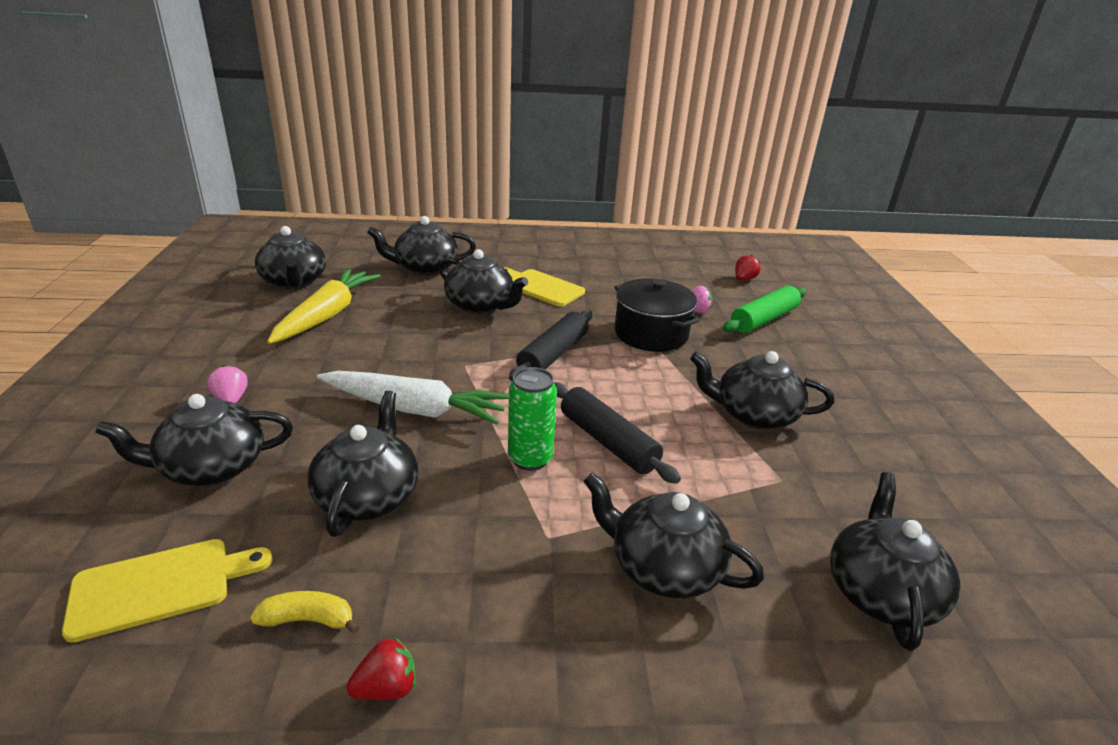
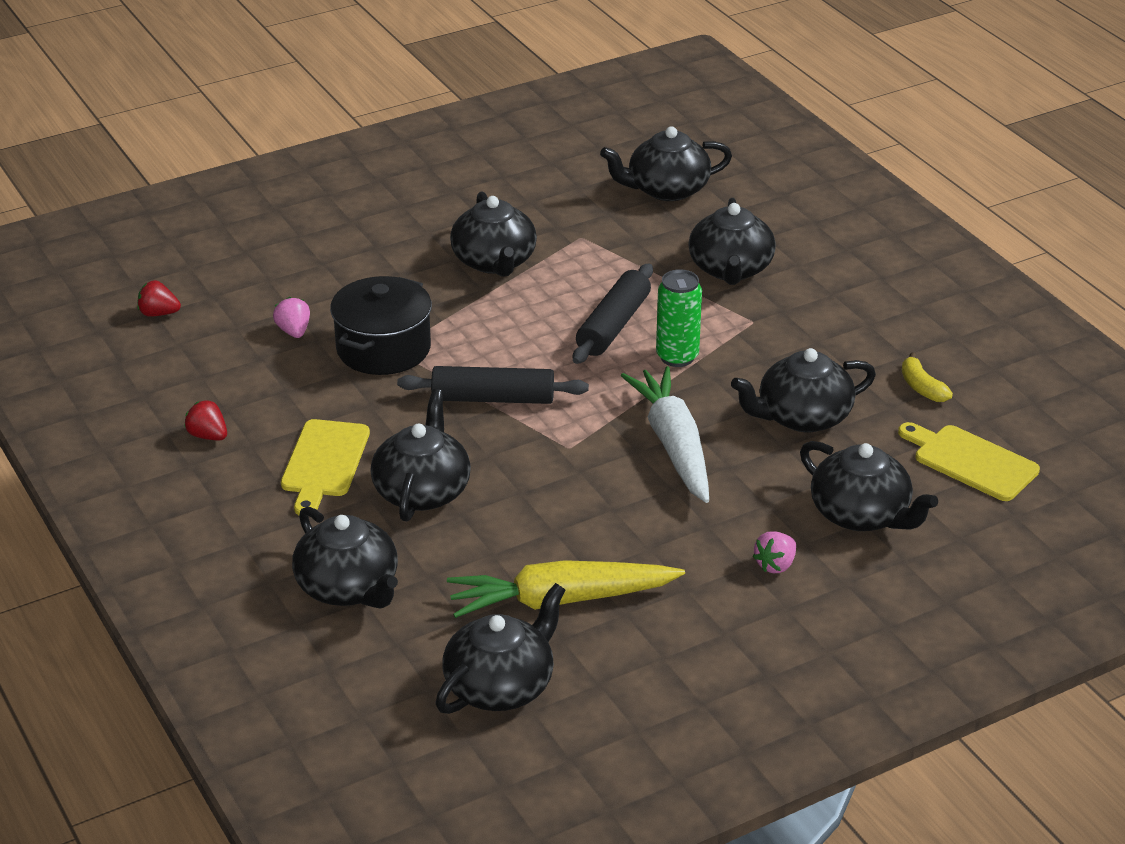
camera: 115 degrees left, 5 degrees up
(386, 688) = (926, 338): red strawberry -> red strawberry (208, 436)
(763, 319) = (275, 283): green rolling pin -> none

